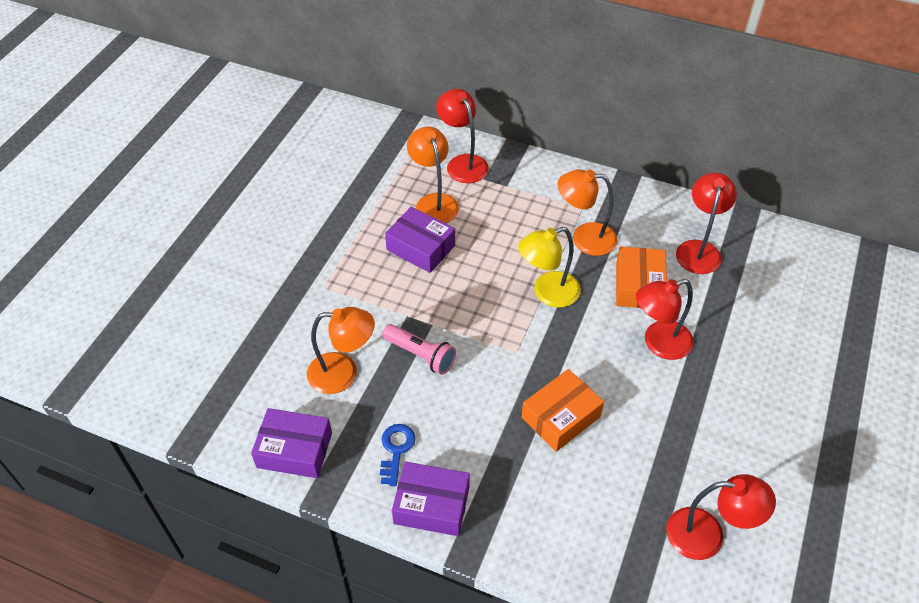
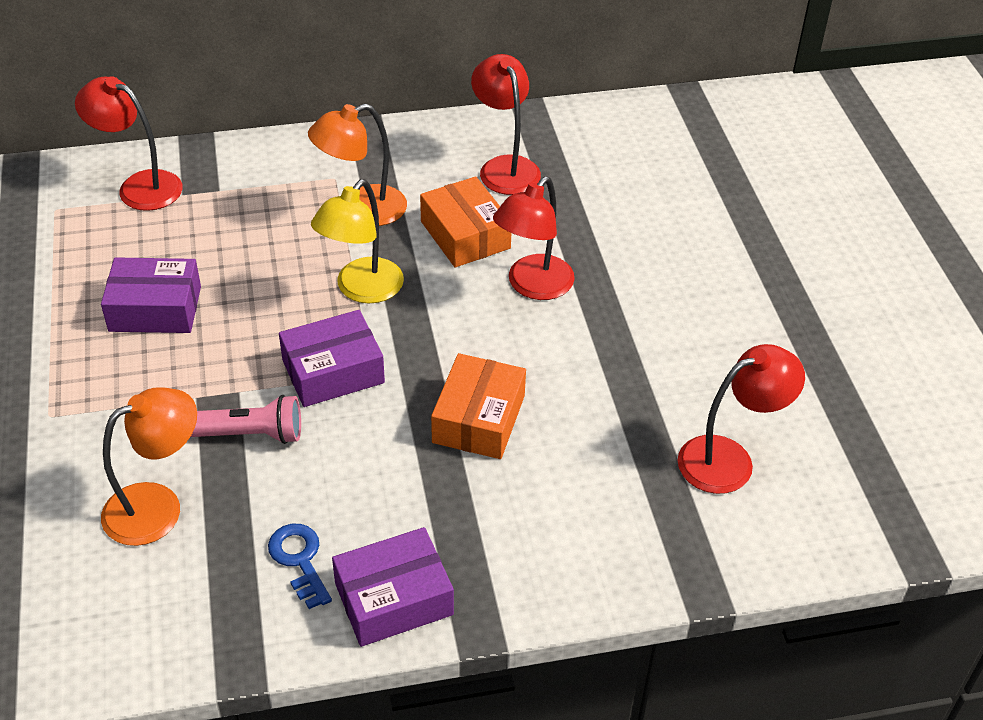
camera: 35 degrees left, 5 degrees down
(294, 450) = (157, 633): purple box -> purple box (333, 371)
(434, 202) = (133, 248): orange lamp -> none

